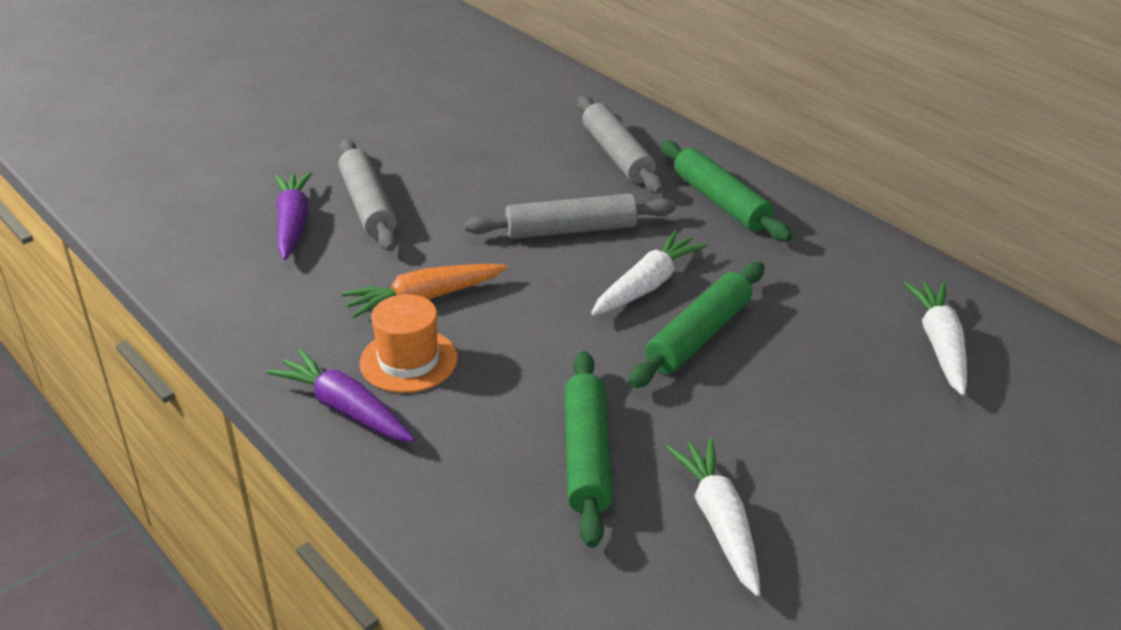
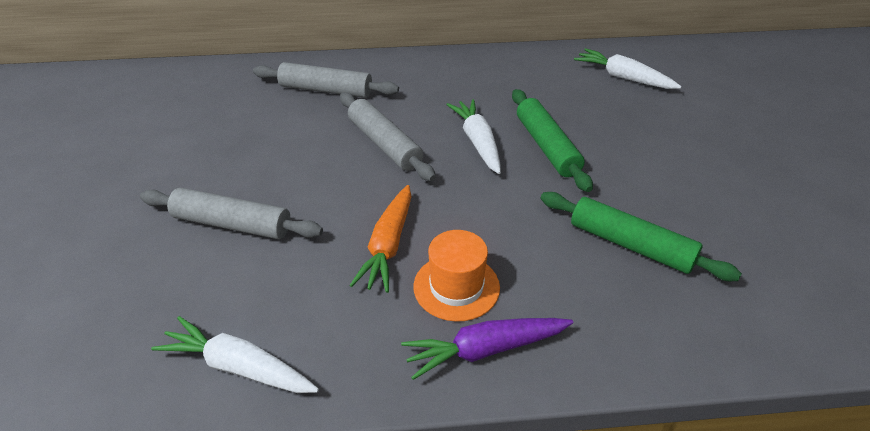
camera: 55 degrees left, 5 degrees up
(293, 223) = (199, 278): purple carrot -> none
(571, 230) = (384, 144): grey rolling pin -> grey rolling pin turned 60 degrees counterclockwise
(719, 522) = (725, 219): white carrot -> white carrot (238, 367)
(721, 202) = (424, 79): green rolling pin -> none

